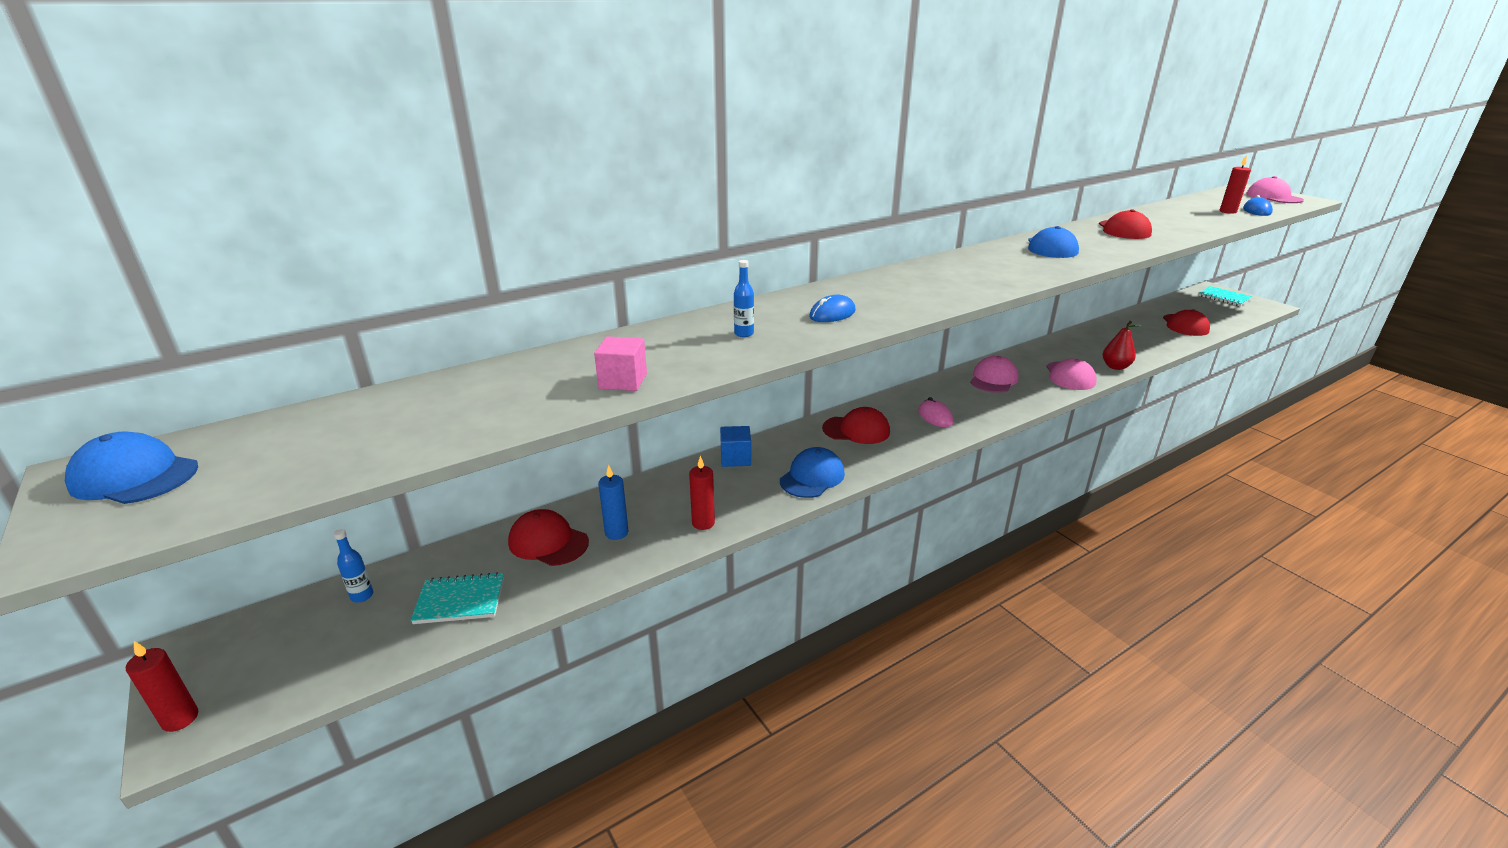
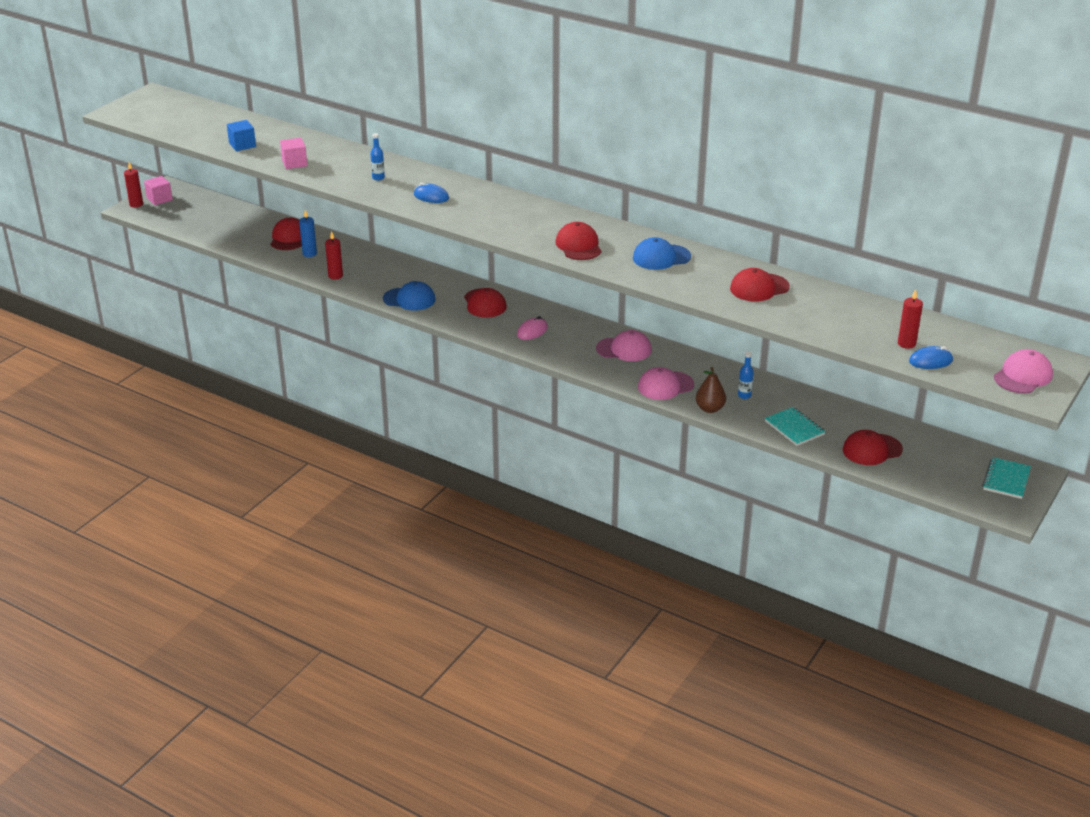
camera: 65 degrees right, 5 degrees up
(134, 476) = (155, 102): blue cap -> none
(212, 674) = (159, 199): none -> pink cube
(362, 596) = (221, 208): blue bottle -> blue bottle (744, 395)
(460, 600) = (232, 232): turquoise notebook -> turquoise notebook (794, 428)
(735, 458) = (412, 268): blue cube -> blue cube (242, 145)
(1011, 271) = (578, 245): none -> red cap
(1115, 367) = (710, 409): red pear -> brown pear

